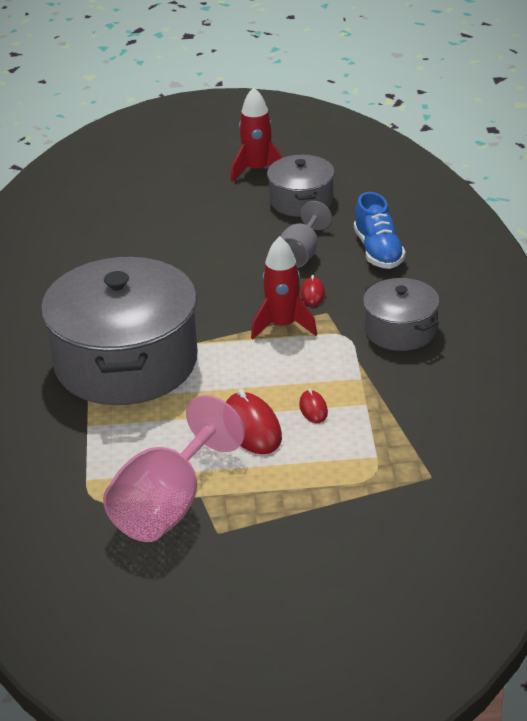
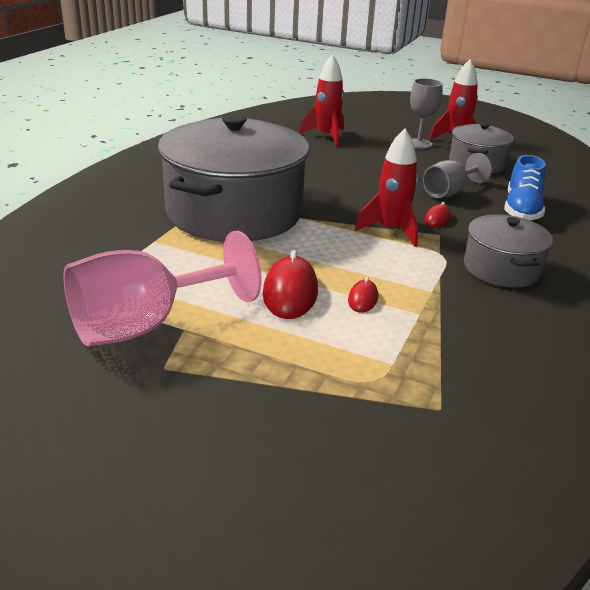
camera: 25 degrees right, 5 degrees down
(122, 218) = (326, 136): none -> red rocket
(225, 192) = (419, 144): none -> grey goblet

